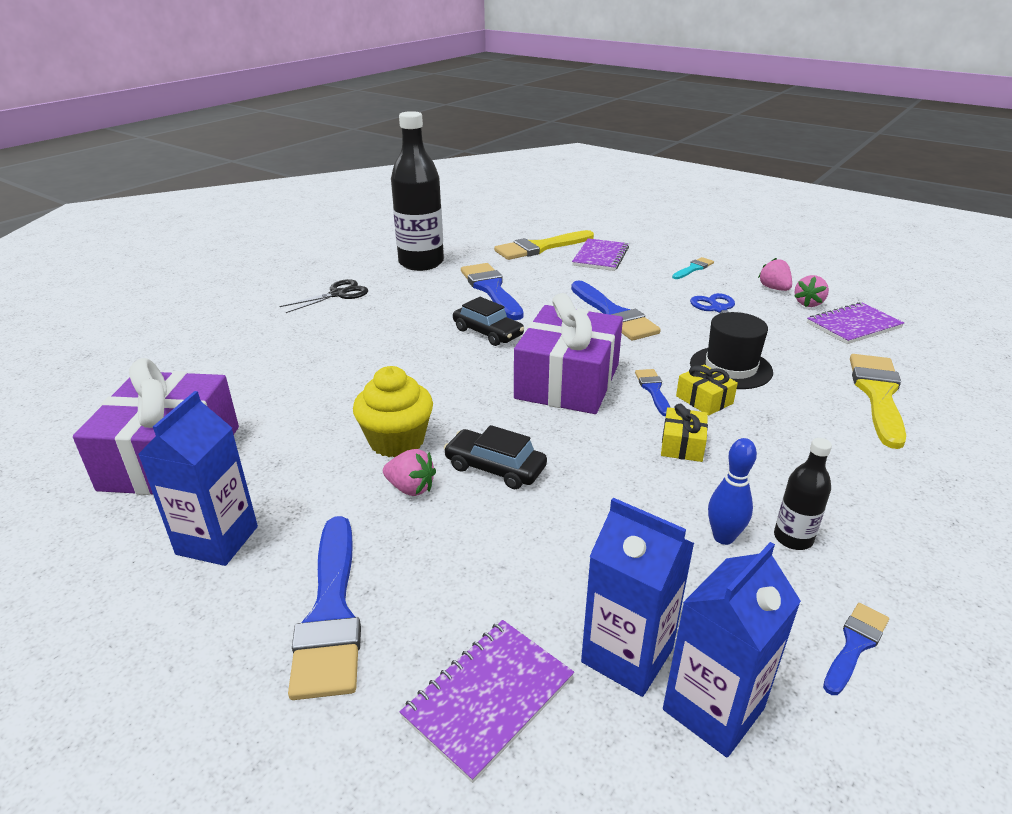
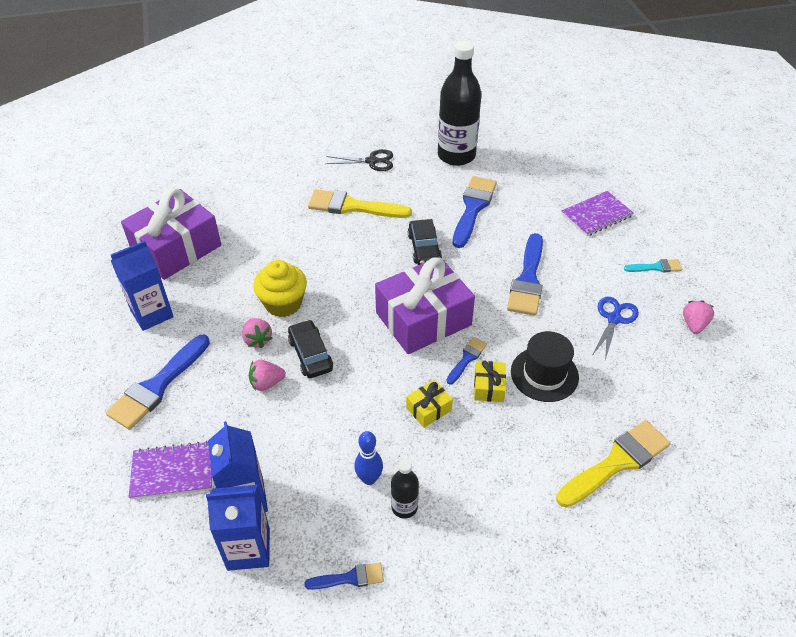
camera: 40 degrees right, 15 degrees up
(540, 247) = (561, 181): yellow brush -> yellow brush (352, 206)
(808, 303) = (699, 356): pink strawberry -> pink strawberry (266, 383)
(853, 325) = (702, 397): purple notebook -> none

